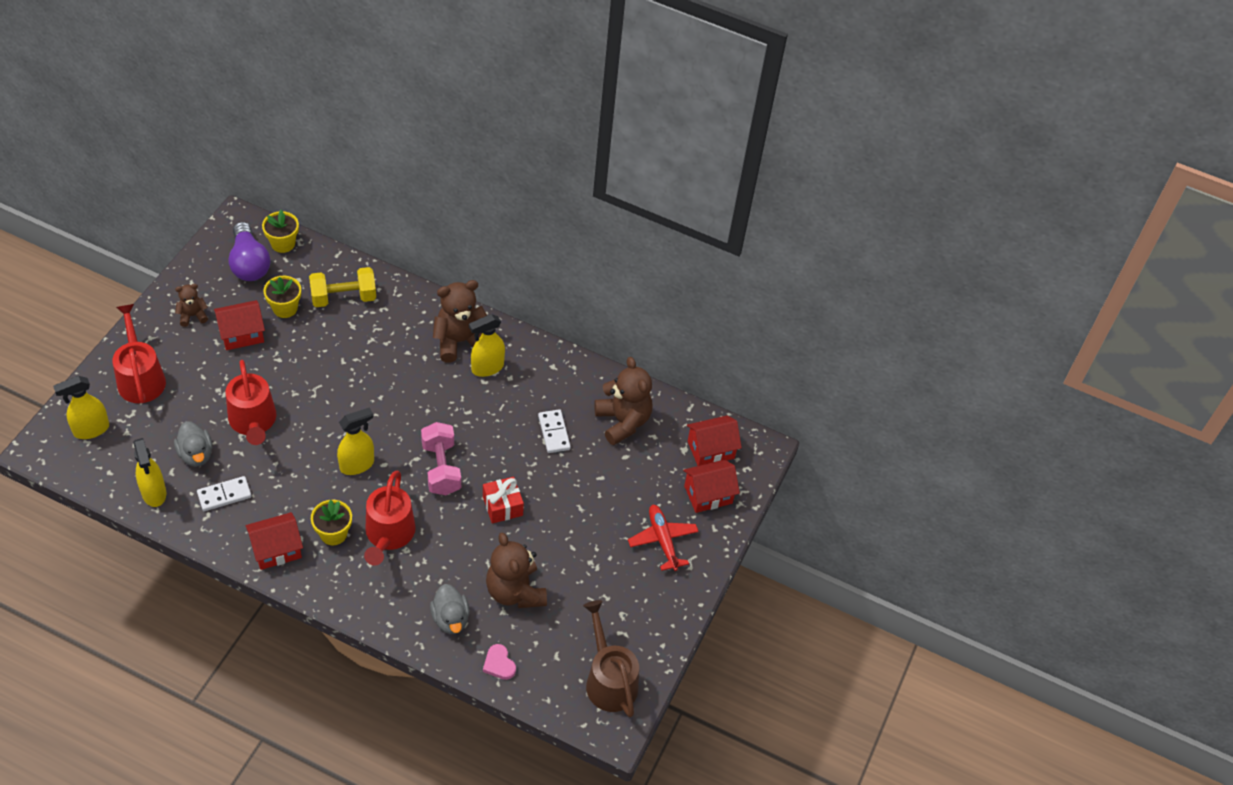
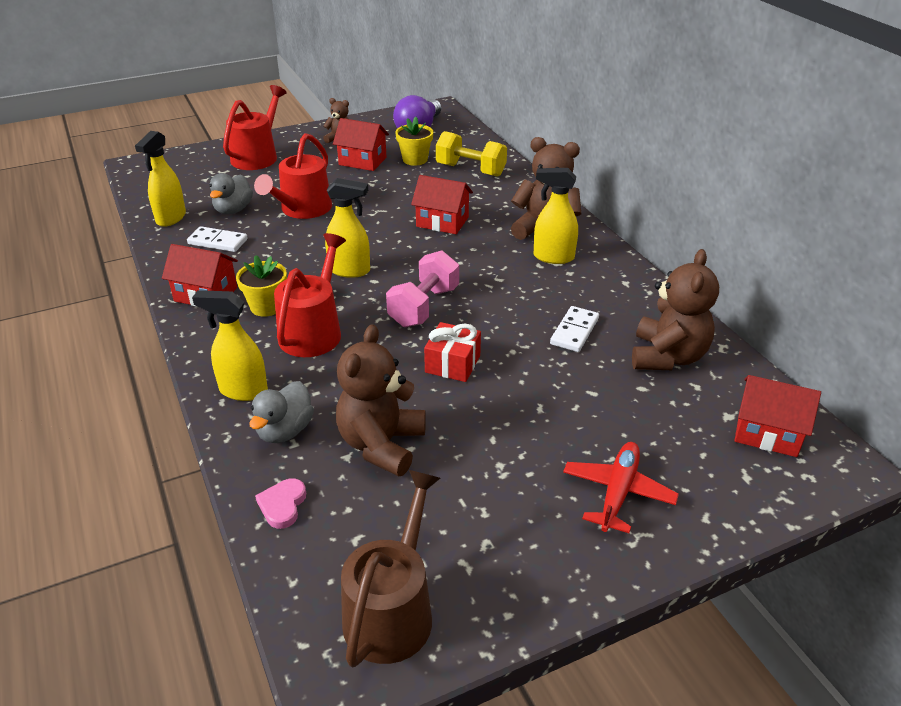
camera: 45 degrees right, 15 degrees down
(91, 430) = (184, 168): yellow spray bottle -> yellow spray bottle (243, 390)
(283, 243) = (458, 128): yellow flower pot -> none
(388, 534) = (313, 331): red watering can -> red watering can turned 150 degrees clockwise
(708, 494) = (726, 476): red house -> red house (442, 222)

